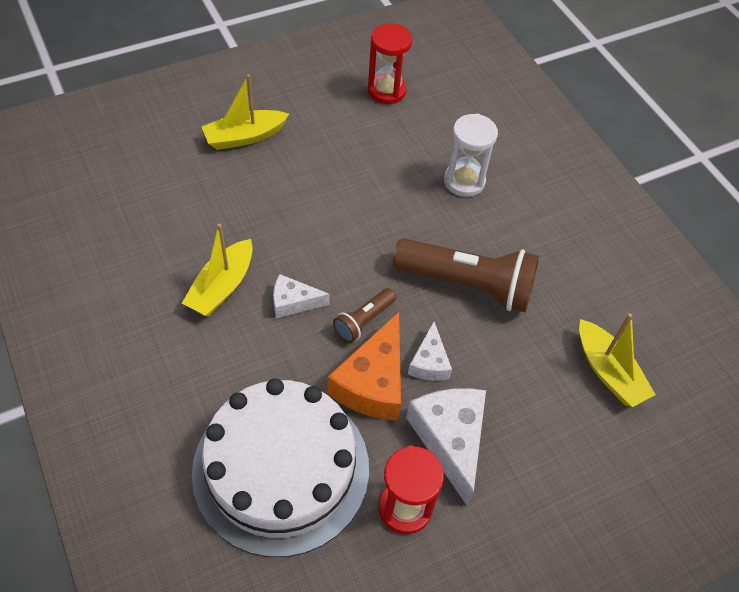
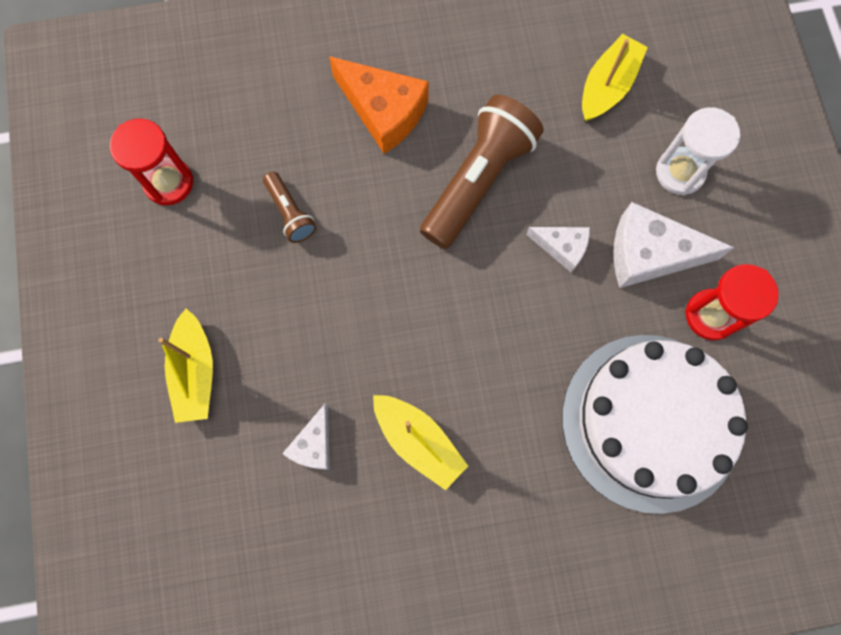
camera: 70 degrees left, 20 degrees up
(293, 302) = (457, 366): white cheese -> white cheese (314, 444)
(364, 321) = (498, 299): brown flashlight -> brown flashlight (290, 213)
(373, 382) = (573, 309): orange cheese -> orange cheese (383, 111)
(464, 181) = (337, 139): white hourglass -> white hourglass (680, 172)
(608, 371) = (607, 86): yellow boat -> yellow boat turned 45 degrees counterclockwise

